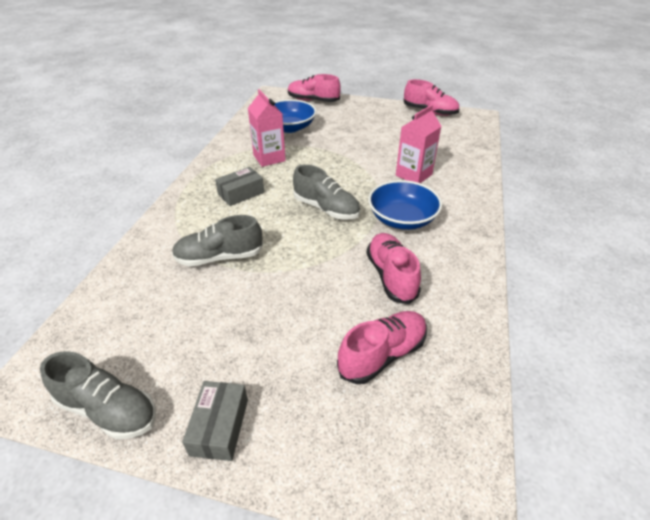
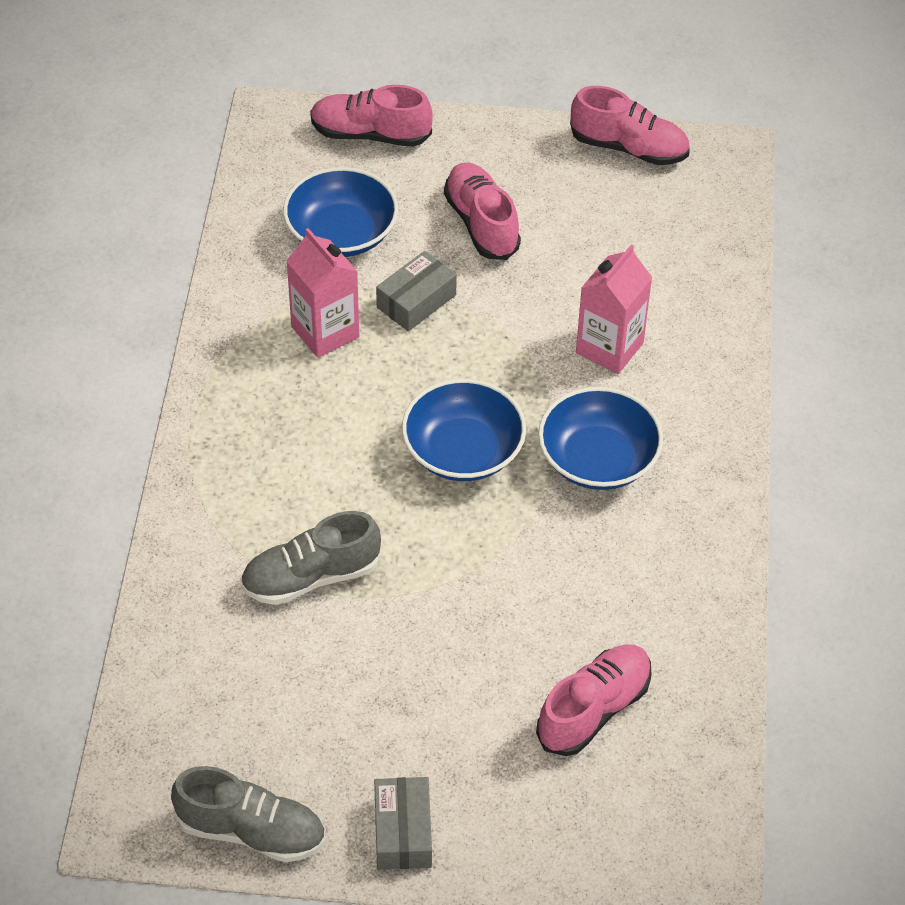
camera: 10 degrees left, 10 degrees up
(241, 193) = (300, 432): grey box -> grey box (416, 301)
(326, 208) = (463, 451): grey shoe -> blue bowl
(391, 276) = (592, 579): pink shoe -> pink shoe (481, 223)

